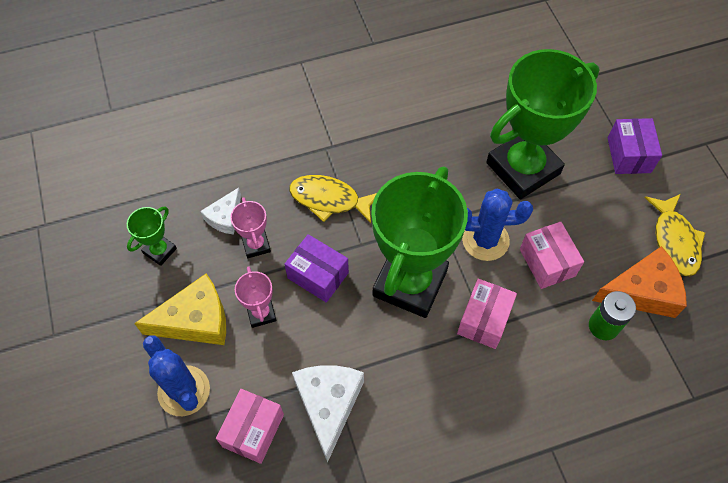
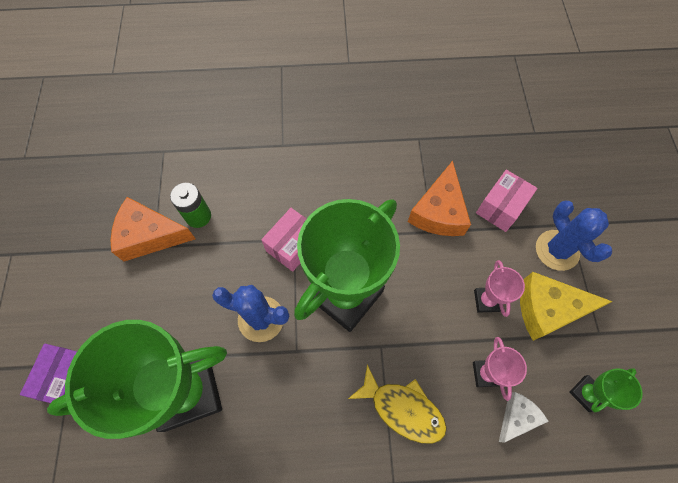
camera: 165 degrees left, 5 degrees up
(318, 275) = (429, 324): purple box -> none
(328, 405) = (439, 211): white cheese -> orange cheese
(547, 262) = (215, 282): pink box -> none
(674, 241) = (92, 272): yellow fish -> none

